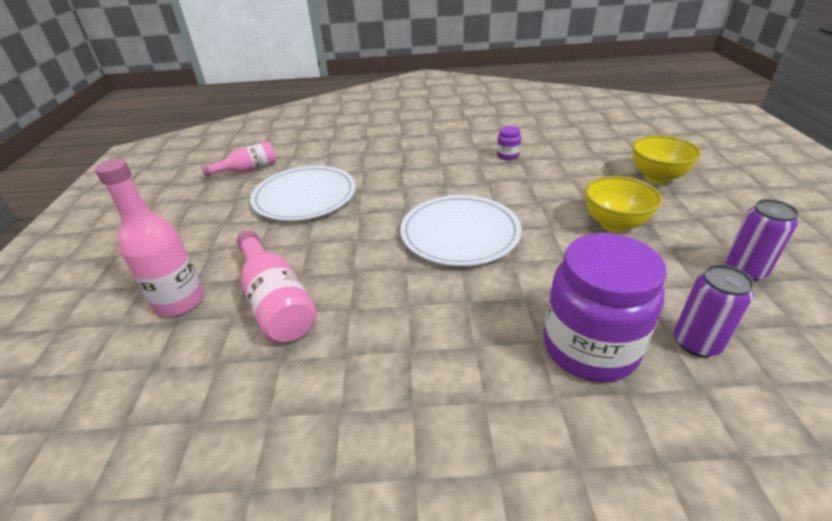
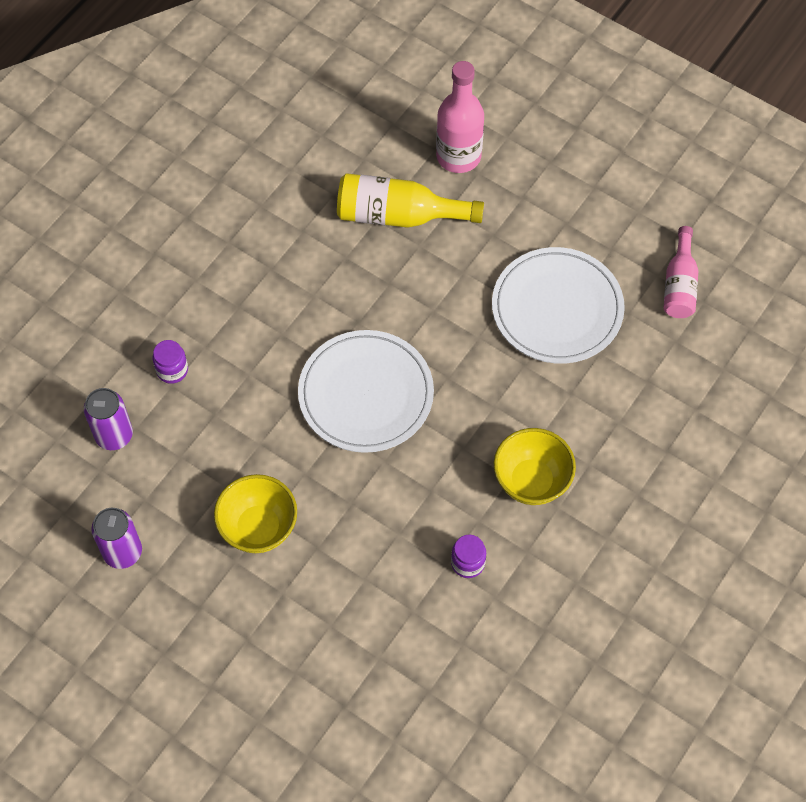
camera: 125 degrees right, 25 degrees up
(276, 302) = (399, 215): pink bottle -> yellow bottle
(589, 347) = (172, 370): purple jar -> purple jar, size x0.41
(657, 177) = (282, 660): yellow bowl -> yellow bowl (531, 481)

